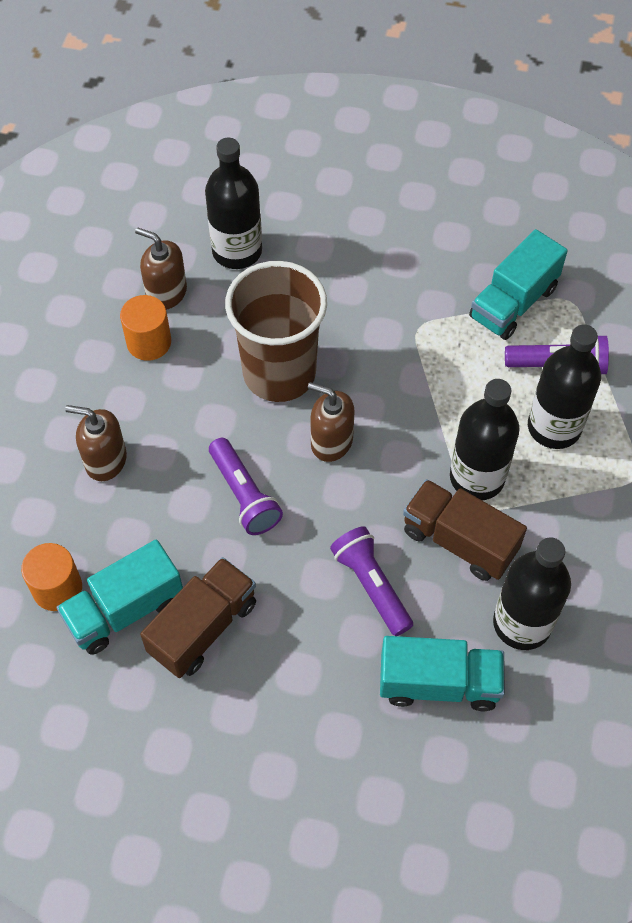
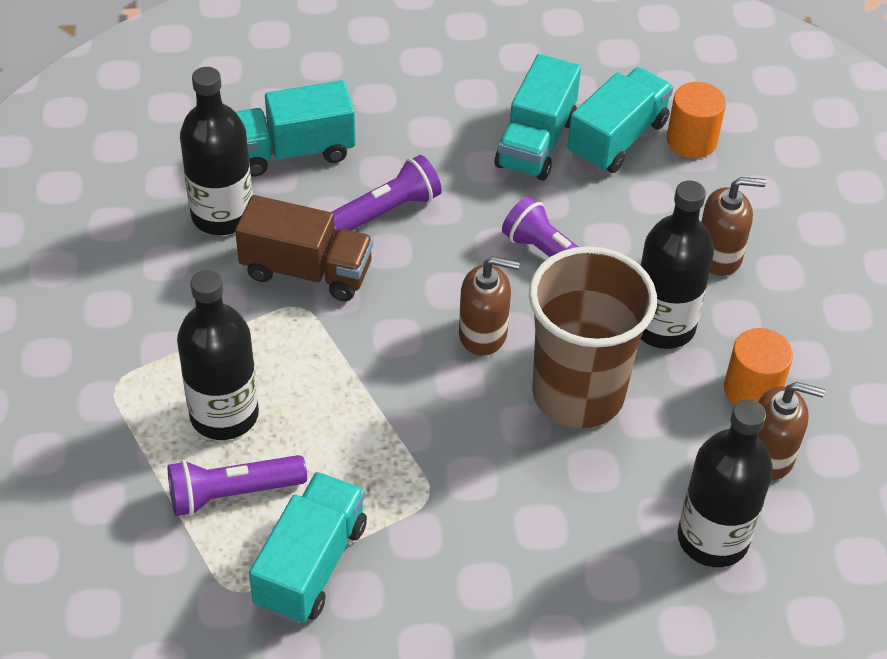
camera: 160 degrees right, 10 degrees down
(203, 628) = (536, 142): brown truck -> turquoise truck
(371, 586) = (386, 211): purple flashlight -> purple flashlight turned 75 degrees counterclockwise
(477, 477) = (304, 337): black bottle -> black bottle (663, 326)

